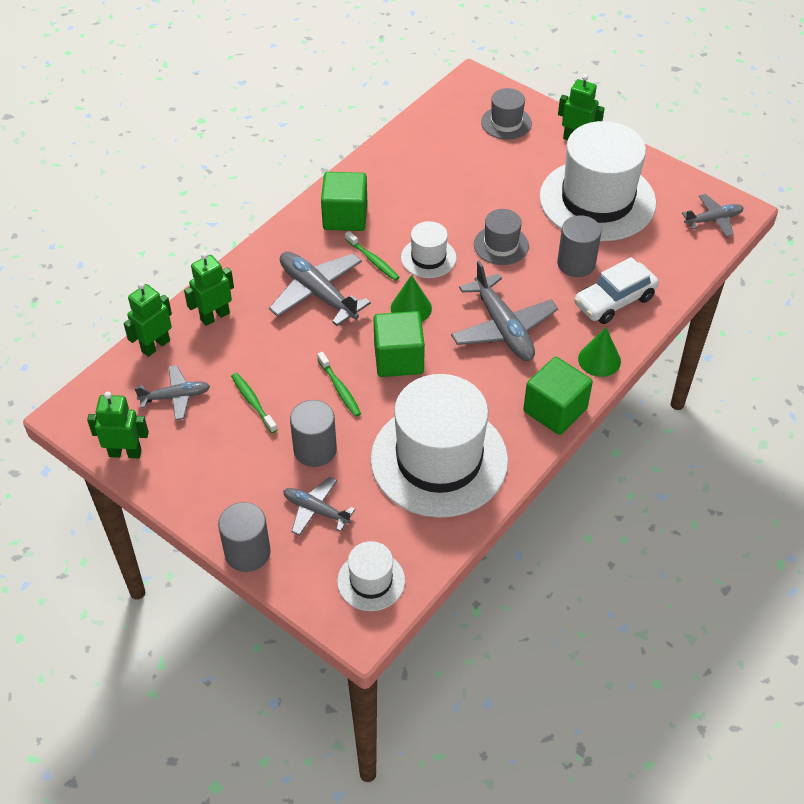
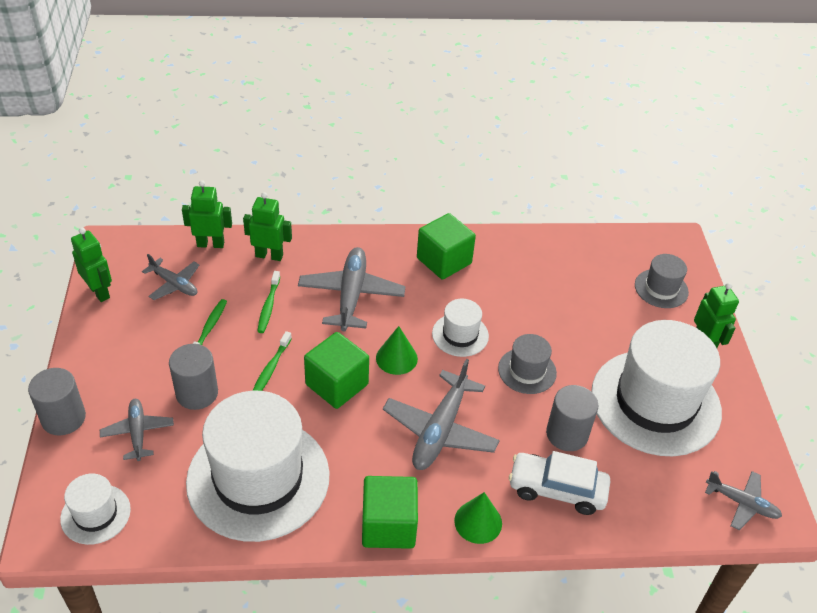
camera: 45 degrees right, 5 degrees down
(373, 260) = (419, 304): green toothbrush -> green toothbrush (269, 306)

